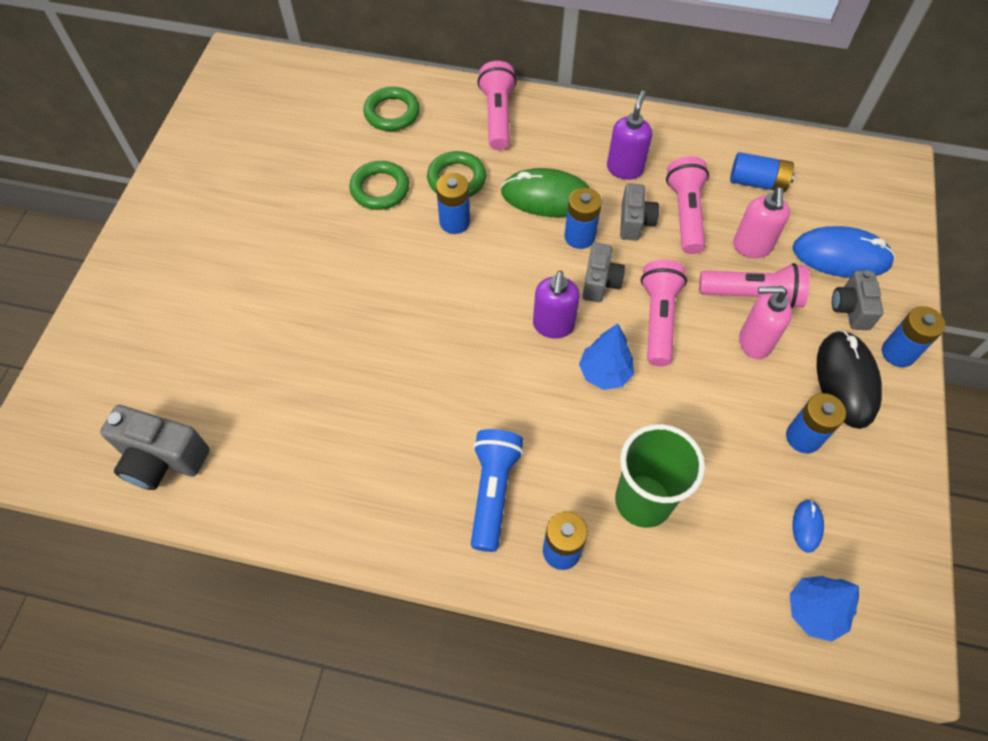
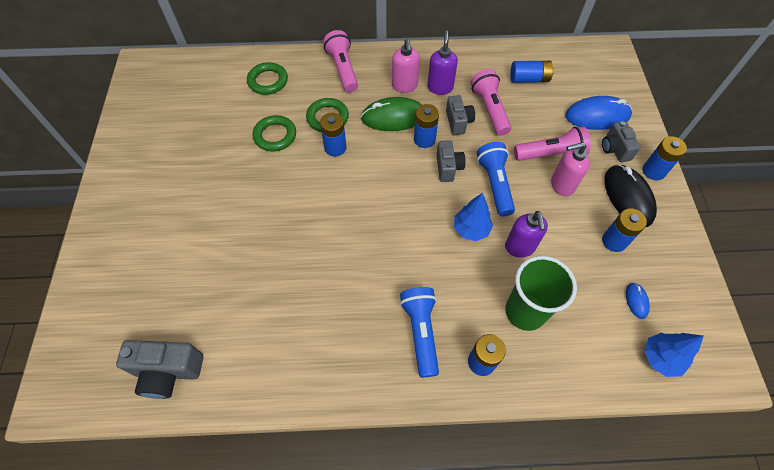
camera: 15 degrees left, 0 degrees up
(553, 326) = (426, 205): purple soap dispenser -> purple soap dispenser (520, 247)
(658, 319) = (495, 184): pink flashlight -> blue flashlight
(752, 247) = (539, 122): pink soap dispenser -> pink soap dispenser (404, 86)

